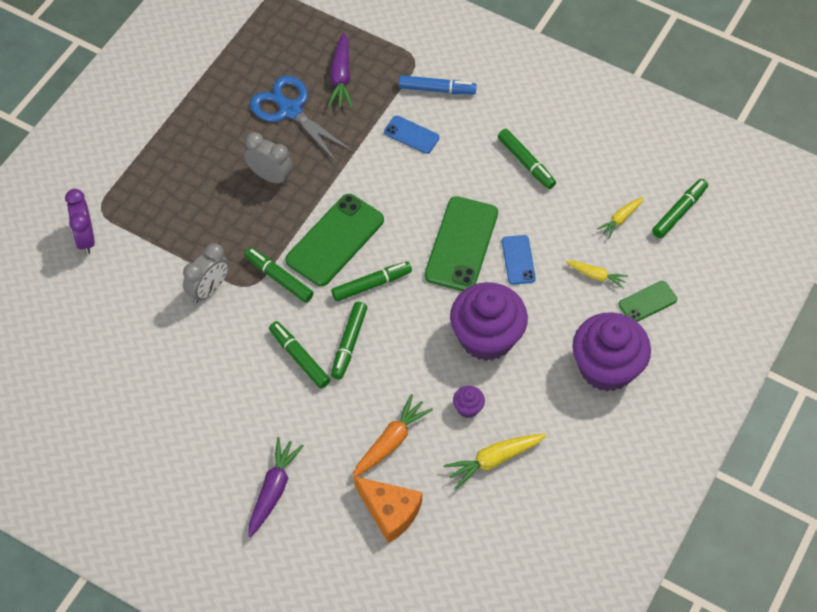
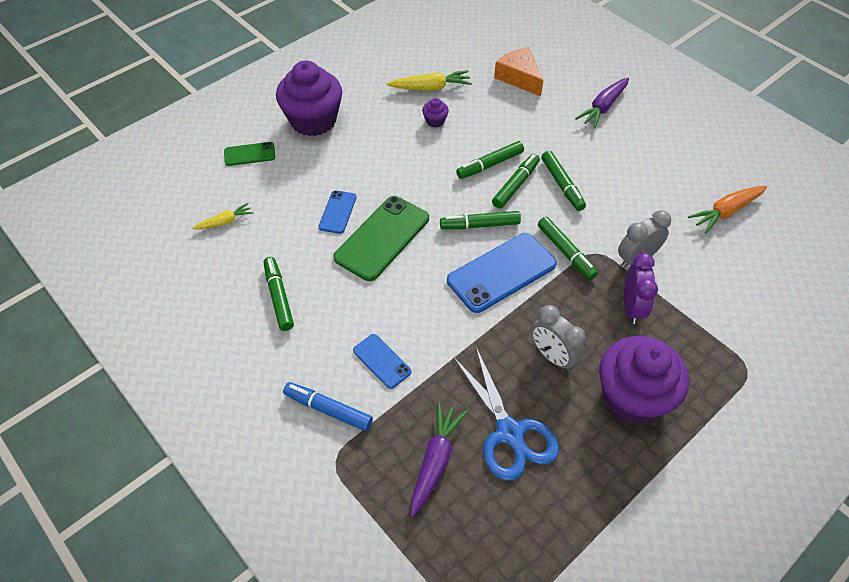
camera: 160 degrees left, 5 degrees down
(85, 238) = (764, 342): purple clock -> purple clock (632, 307)
(335, 240) = (501, 272): green phone -> blue phone
(390, 441) = (504, 115): orange carrot -> orange carrot (726, 212)
(486, 337) = (397, 162): purple cupcake -> purple cupcake (632, 397)
(596, 276) = (278, 183): yellow carrot -> none
(679, 212) = (169, 214): green marker -> green marker (490, 165)

